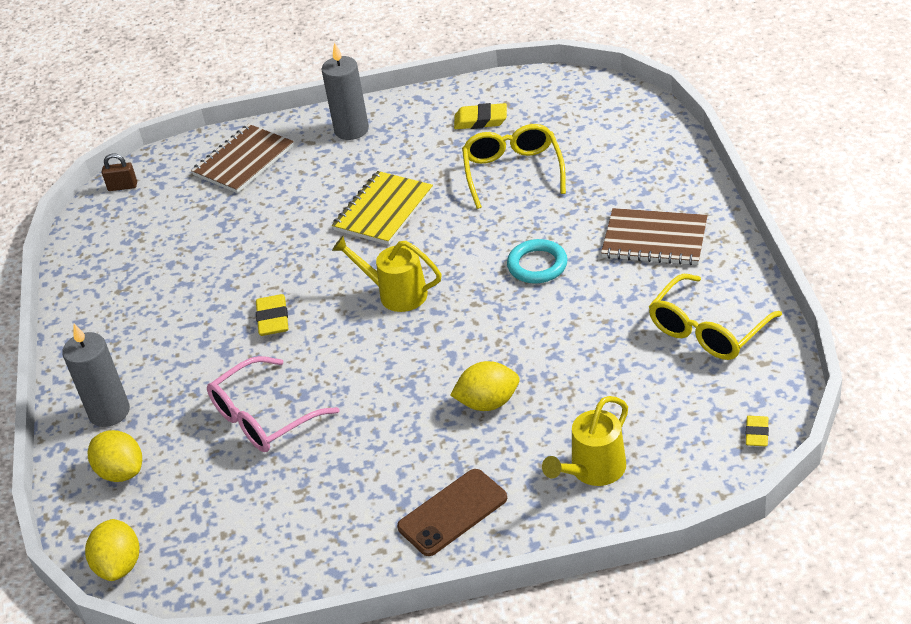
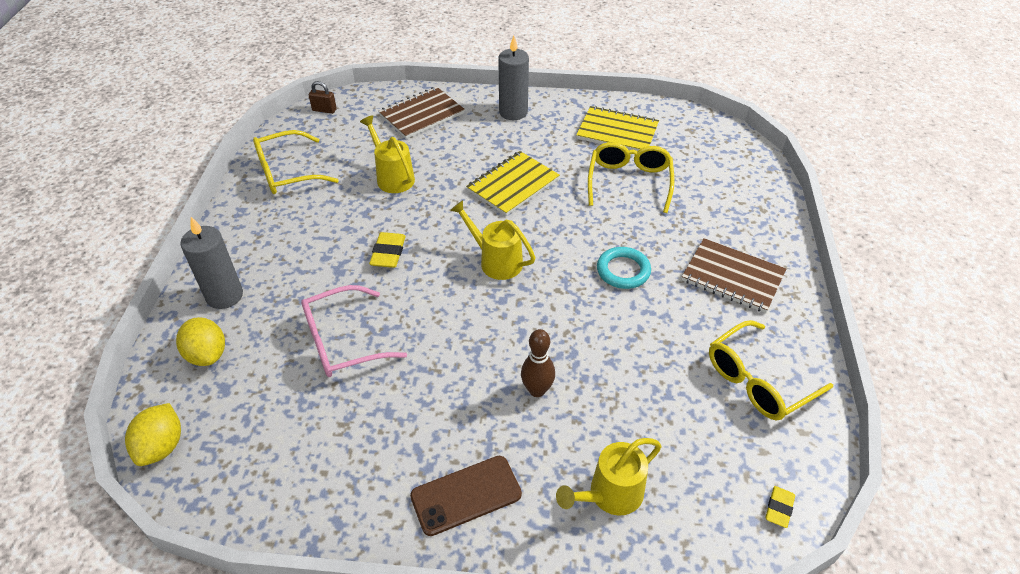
camera: 10 degrees right, 5 degrees up
(114, 267) = (287, 172): none -> yellow glasses
(240, 239) = (392, 177): none -> yellow watering can
(481, 120) = (617, 132): yellow eraser -> yellow notebook
(488, 403) = (537, 390): yellow lemon -> brown bowling pin

